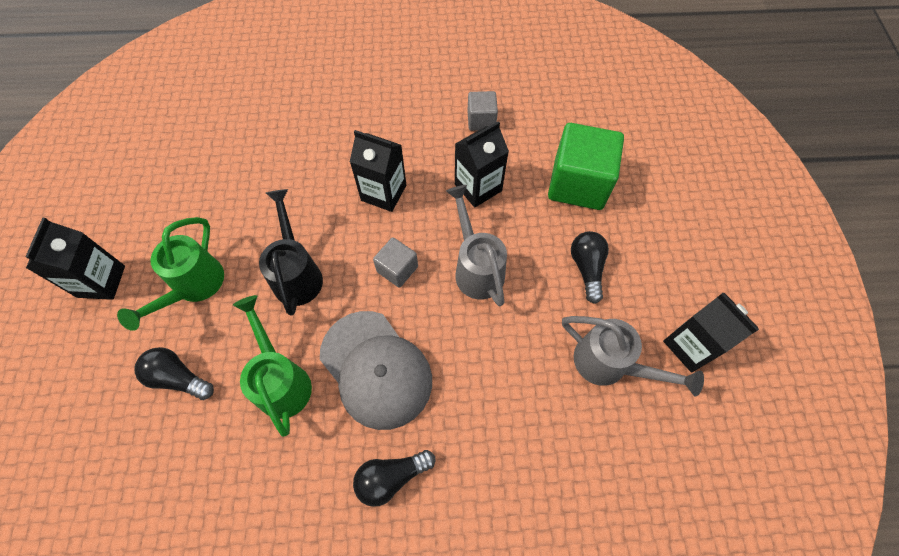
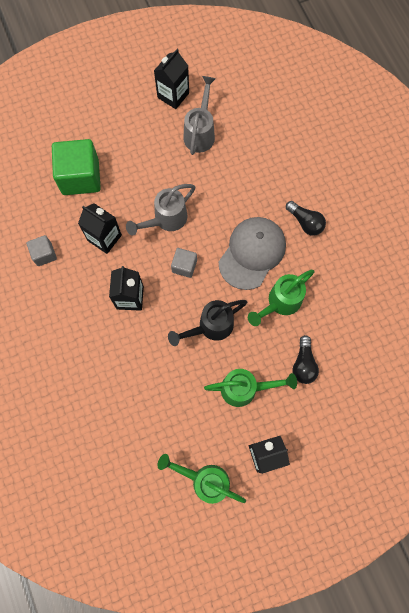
camera: 110 degrees left, 10 degrees up
(122, 204) = (204, 480): none -> green watering can
(587, 268) = (143, 157): black light bulb -> none

